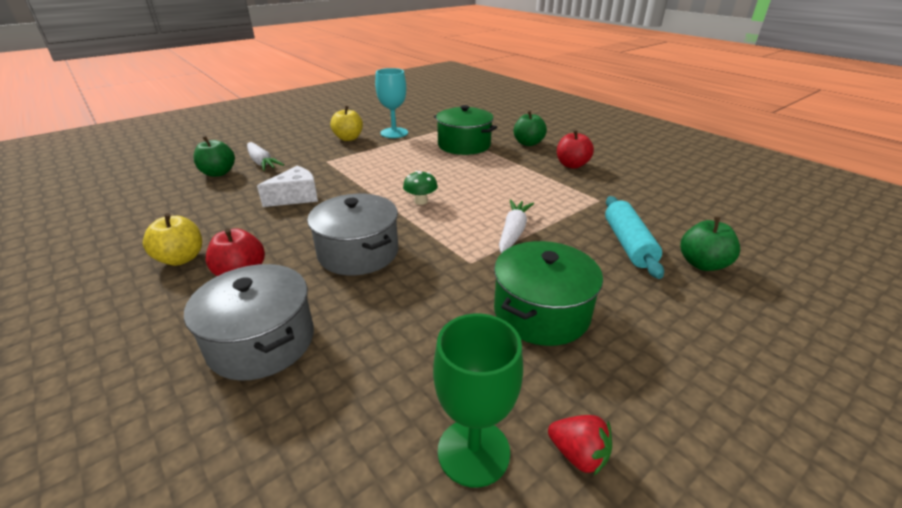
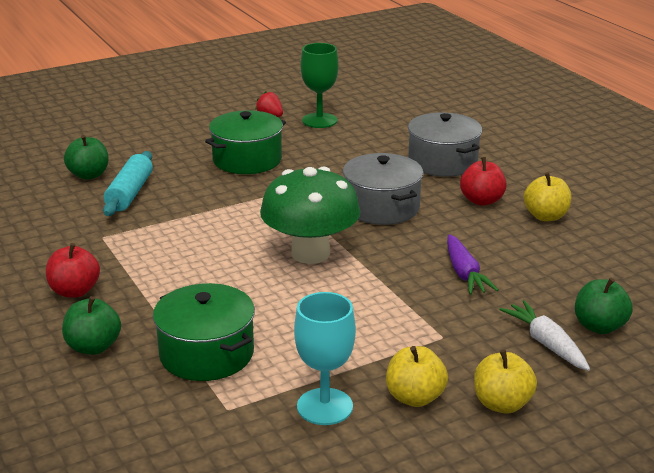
camera: 170 degrees left, 5 degrees down
(296, 197) = (464, 273): white cheese -> purple carrot
(304, 139) = (502, 404): none -> yellow apple
(421, 201) = (310, 253): green mushroom -> green mushroom, size x2.39
(513, 232) = (227, 212): white carrot -> none

